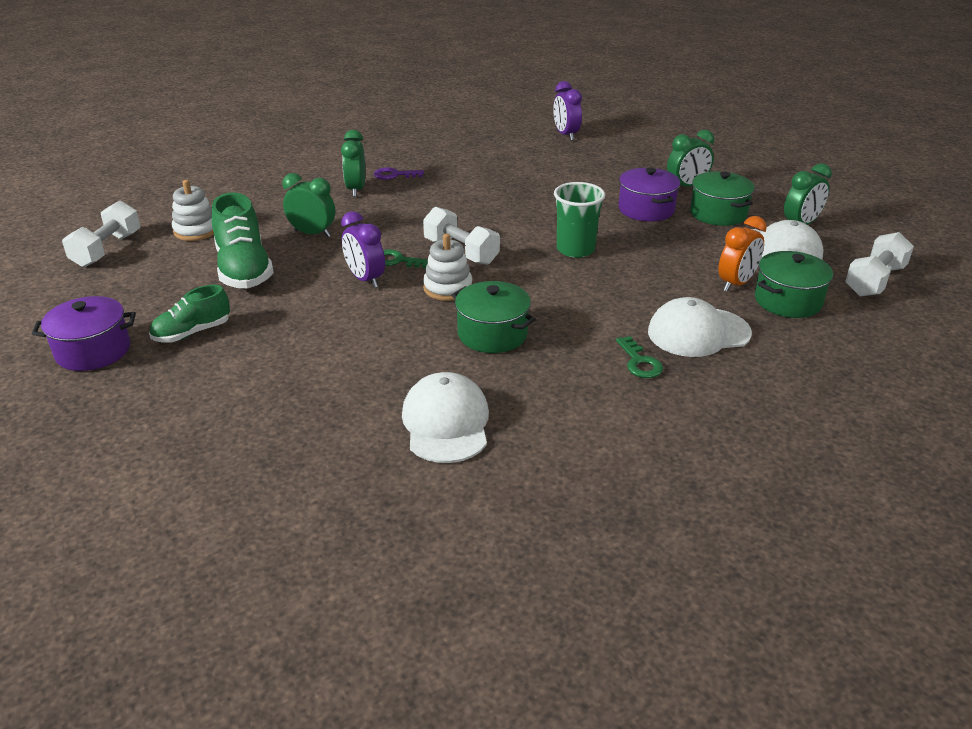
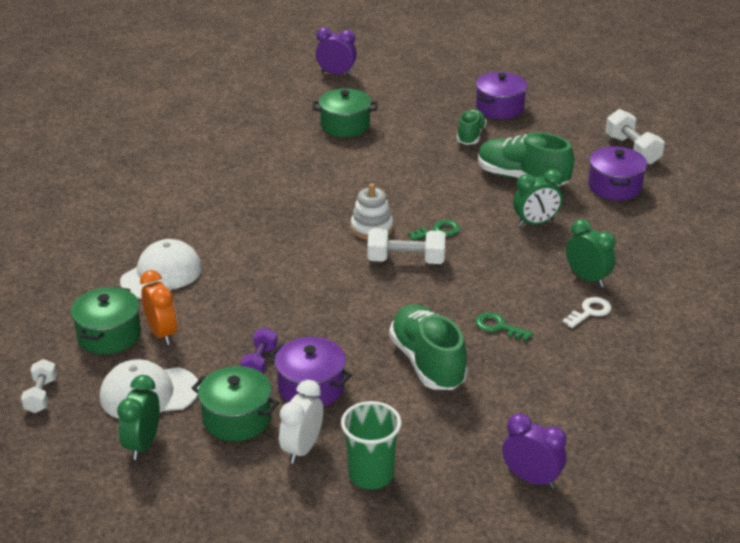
camera: 140 degrees right, 0 degrees up
(196, 230) = (614, 187): white stacking toy -> purple pot
(365, 279) = (435, 208): purple clock -> purple clock (336, 74)
(394, 175) = (590, 312): purple key -> white key
(446, 423) = (261, 158): white cap -> none
(492, 334) = (298, 212): green pot -> green pot (345, 125)
(546, 192) = (427, 362): none -> green shoe
(575, 249) = (323, 306): green cup -> green cup (371, 475)
(639, 362) = (185, 236): green key -> green key (498, 327)
(669, 235) = (260, 362): none -> purple dumbbell
(686, 186) = (302, 449): green clock -> white clock
(736, 284) = (162, 333): orange clock -> orange clock turned 150 degrees clockwise
(874, 281) = (41, 395): white dumbbell -> white dumbbell, size x0.64

